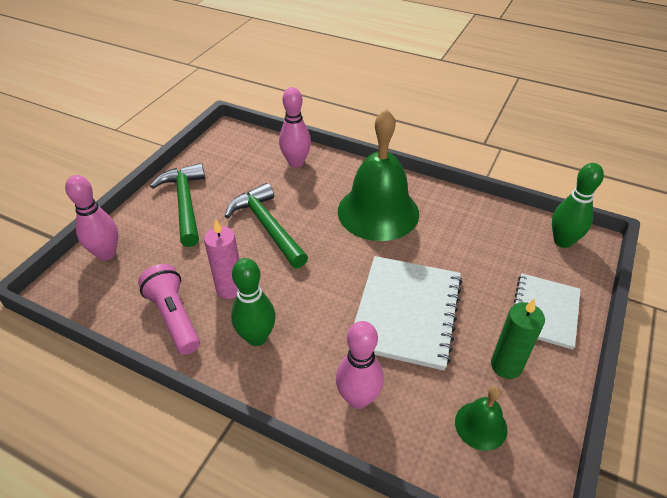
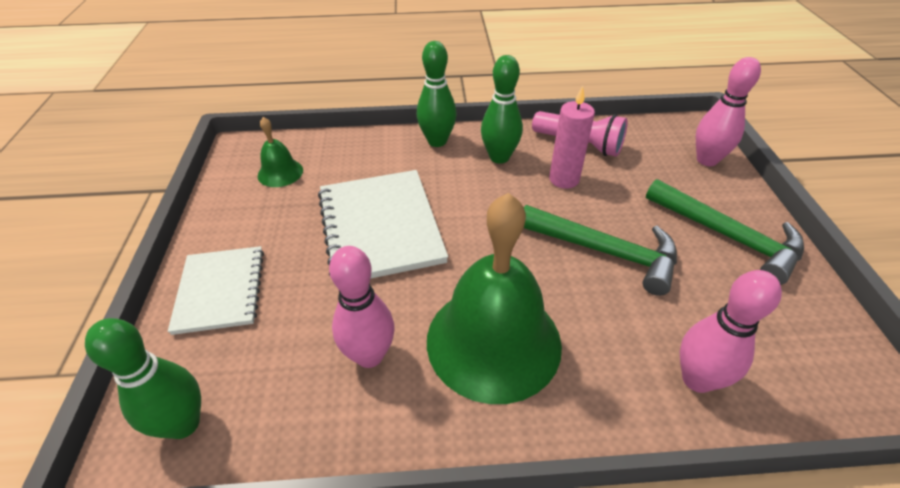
camera: 150 degrees right, 0 degrees up
(296, 390) = (437, 141): none -> green bowling pin
(358, 398) = (386, 153): pink bowling pin -> pink bowling pin (369, 355)
(506, 365) = (263, 220): green candle -> none

